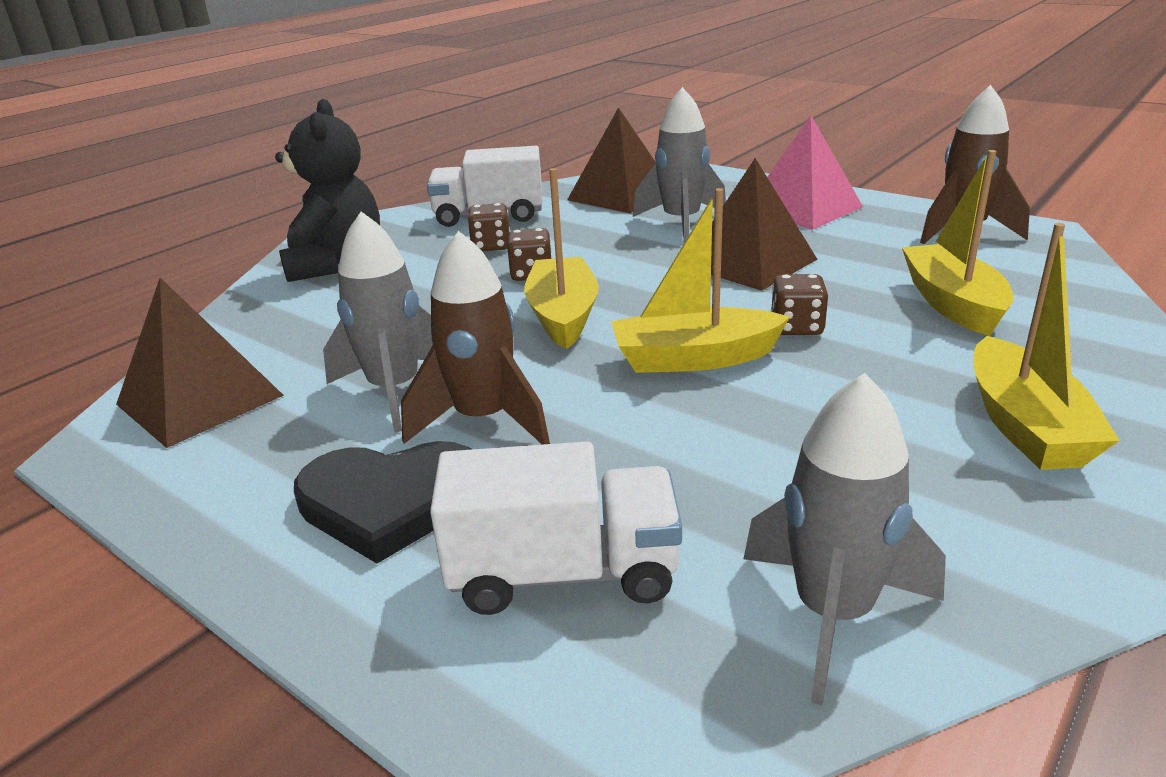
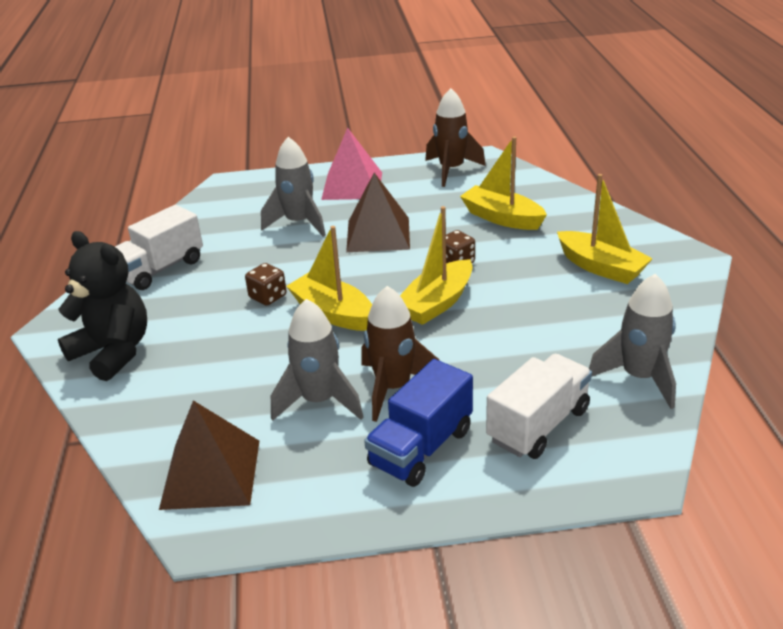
camera: 45 degrees left, 5 degrees up
(390, 502) = (421, 448): black heart -> blue truck
(491, 246) = (204, 290): brown dice -> none
(621, 195) = (225, 217): brown pyramid -> none

